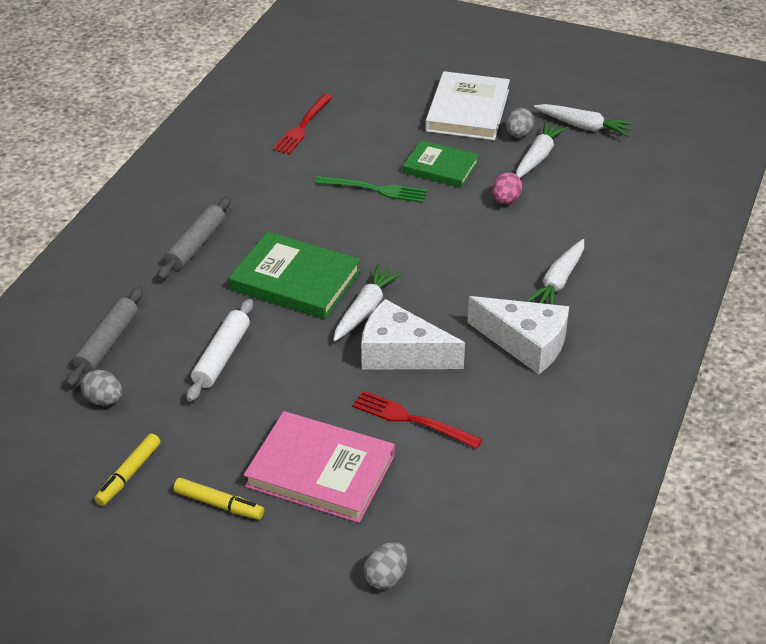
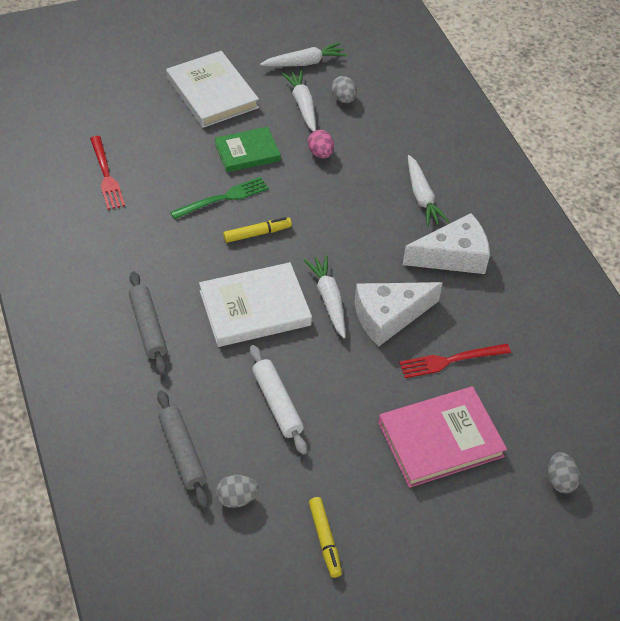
camera: 45 degrees left, 10 degrees up
(218, 504) = (408, 513): yellow marker -> yellow marker (257, 233)
(295, 280) = (255, 308): green book -> white book
(518, 134) = (269, 94): grey egg -> grey egg (343, 99)

